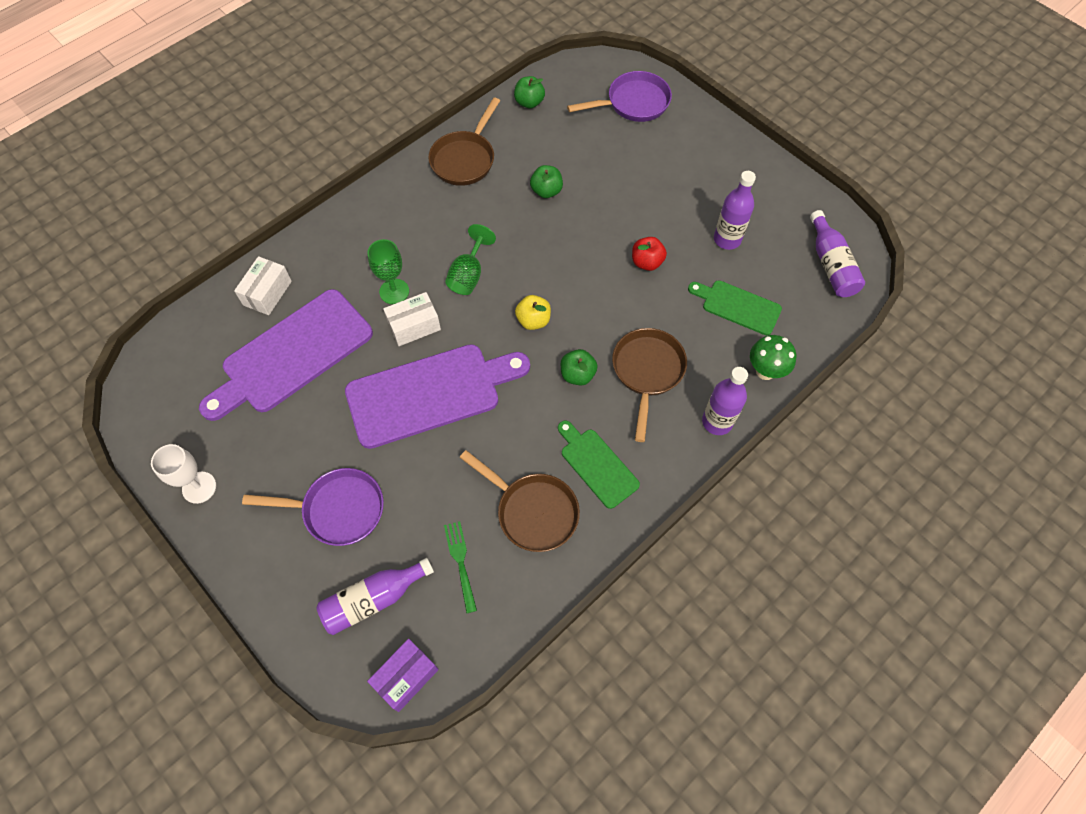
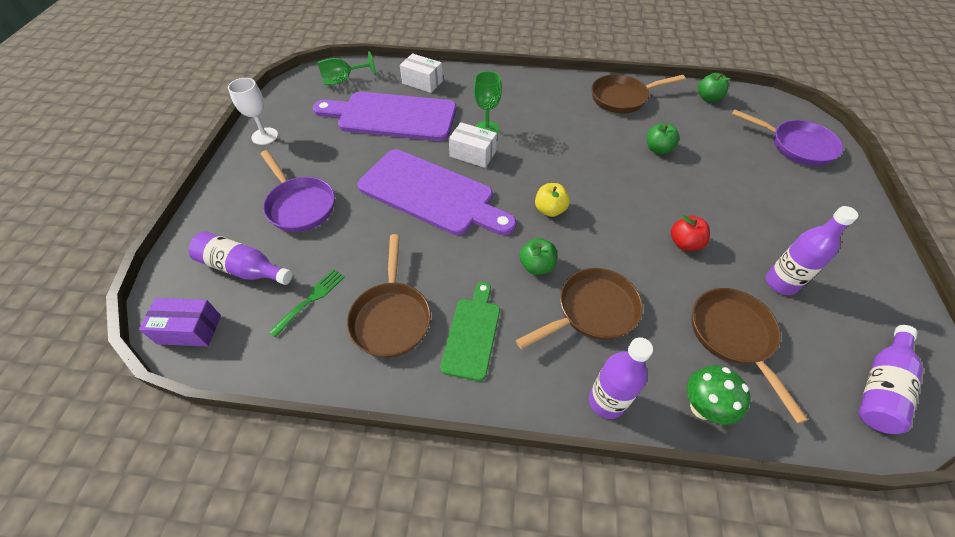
camera: 50 degrees right, 10 degrees down
(267, 293) = (422, 82): white box -> white box turned 45 degrees clockwise
(468, 275) = (542, 154): green goblet -> green goblet (343, 80)
(737, 306) = (733, 336): green cutting board -> brown pan

